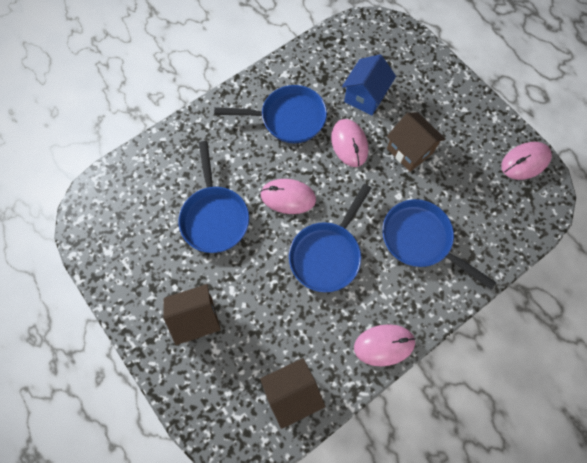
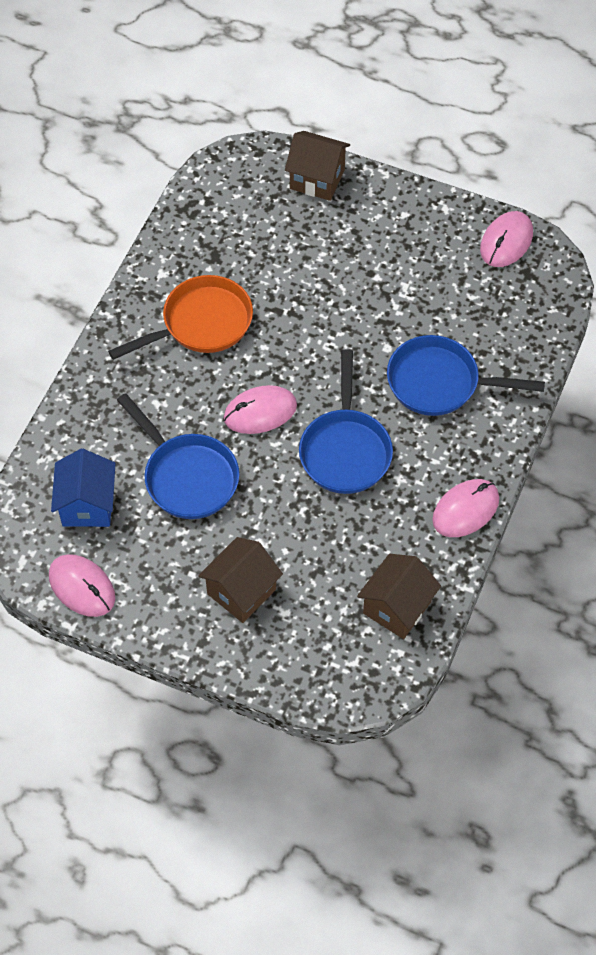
camera: 30 degrees left, 10 degrees down
(288, 118) = (201, 324): blue pan -> orange pan
(349, 144) = (294, 318): pink mouse -> pink mouse (82, 587)
(365, 97) = (278, 254): blue house -> blue house (87, 505)
(409, 151) = (369, 292): brown house -> brown house (317, 179)

